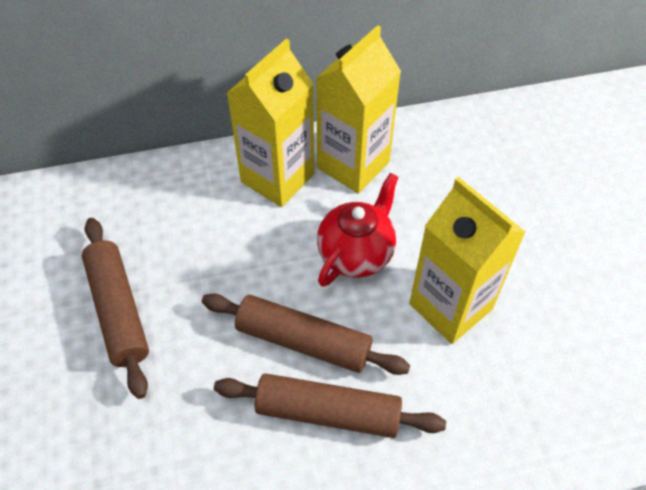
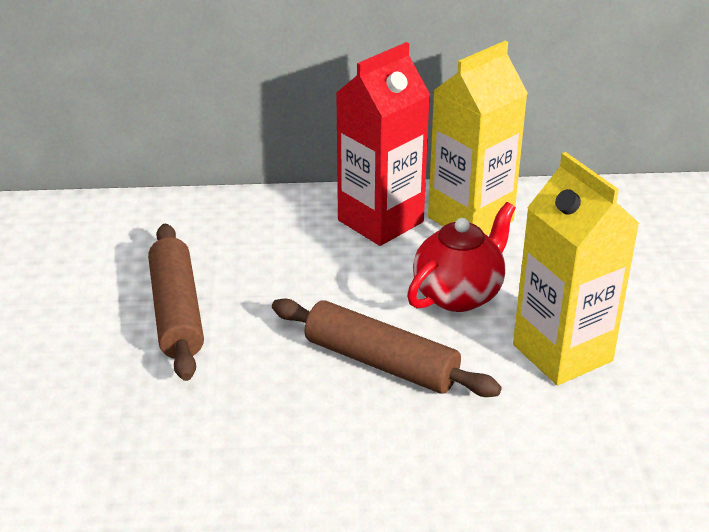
camera: 10 degrees right, 20 degrees down
(277, 178) = (380, 221): yellow carton -> red carton
(328, 412) = (397, 427): brown rolling pin -> none

